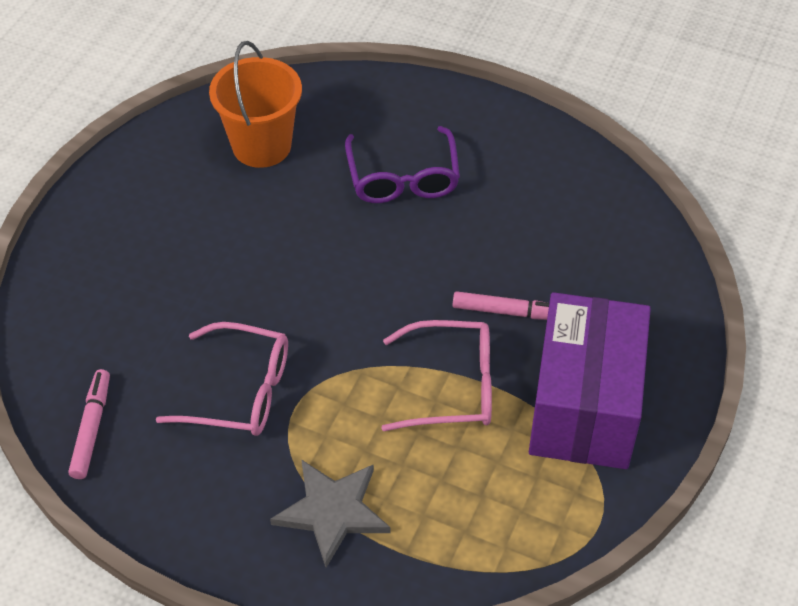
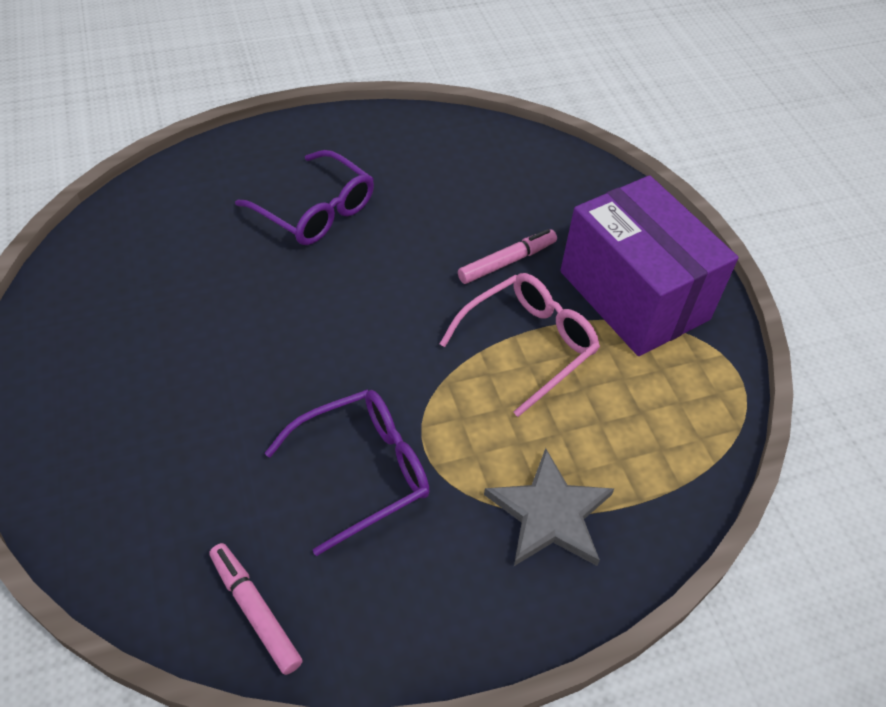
camera: 45 degrees left, 0 degrees up
(240, 391) = (362, 471): pink glasses -> purple glasses
(261, 146) = (162, 253): orange bucket -> none

